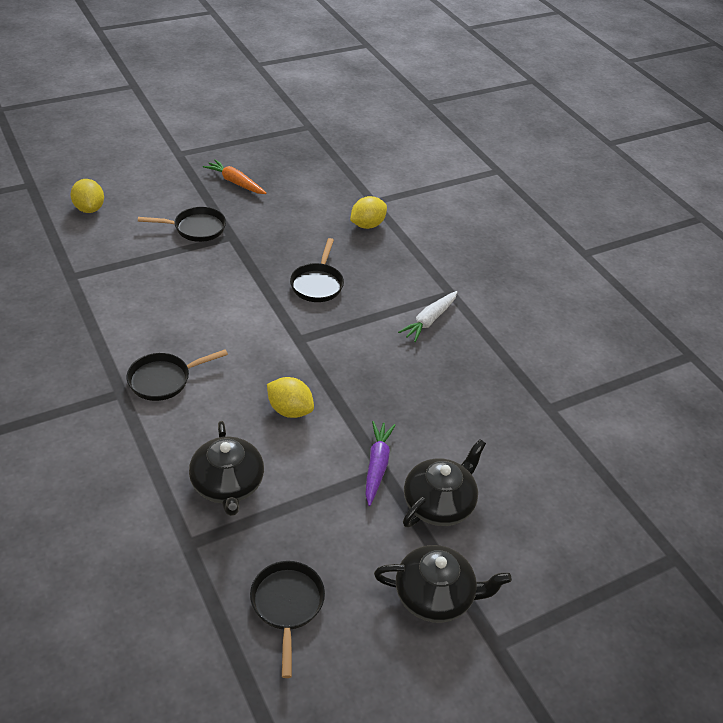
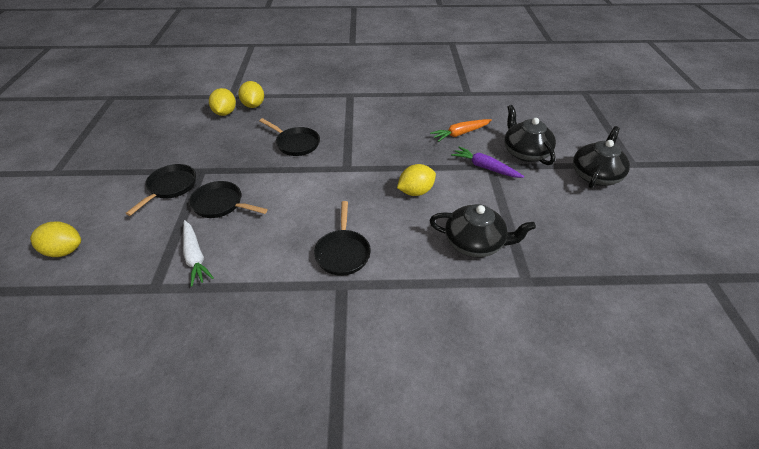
camera: 60 degrees left, 0 degrees up
(235, 182) = (135, 151): orange carrot -> orange carrot (460, 133)
(287, 605) = (593, 241): black pan -> black pan (221, 204)
(337, 211) = (225, 113): none -> yellow lemon
(429, 320) = (368, 109): white carrot -> white carrot (195, 257)

